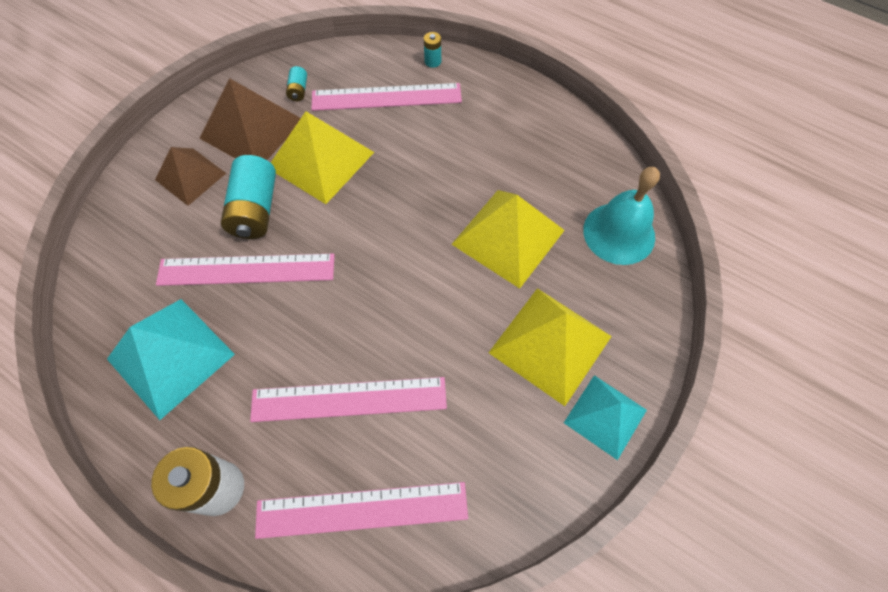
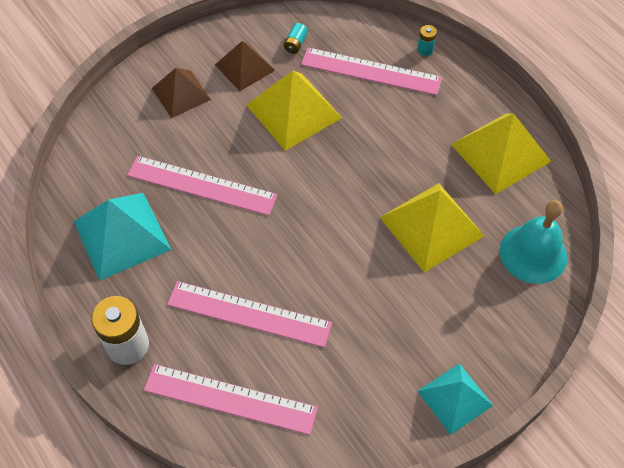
camera: 20 degrees right, 5 degrees down
(252, 129) = (244, 67): brown pyramid -> brown pyramid, size x0.65
(255, 210) = (225, 138): turquoise battery -> none
(550, 344) = (432, 326): yellow pyramid -> yellow pyramid (500, 152)

